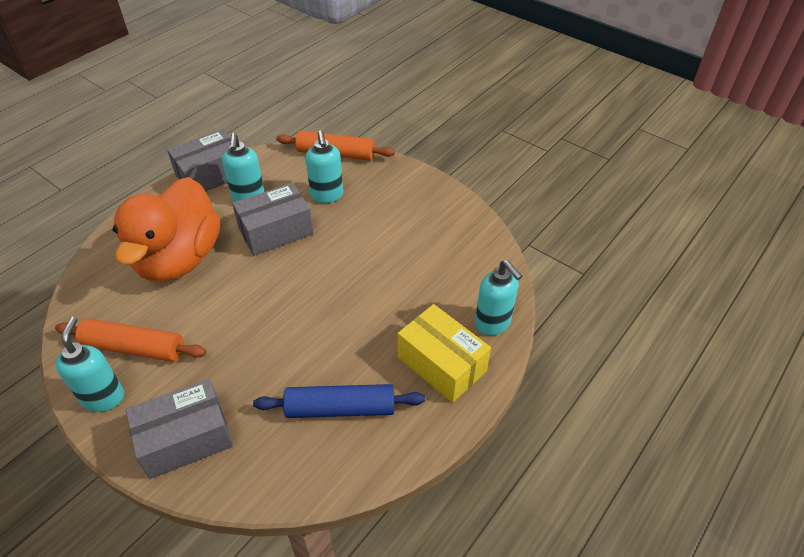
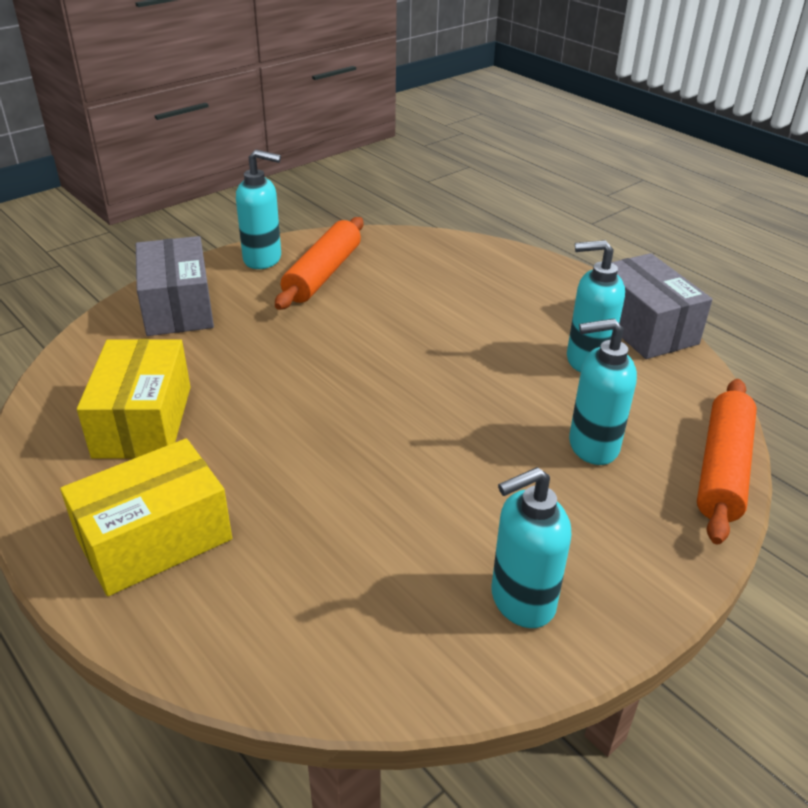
camera: 100 degrees right, 10 degrees down
(179, 259) = (462, 301): orange duck -> none
(276, 231) = (505, 384): grey box -> none
(340, 408) = (143, 421): blue rolling pin -> yellow box
(493, 323) = (203, 632): turquoise soap dispenser -> turquoise soap dispenser (521, 601)

